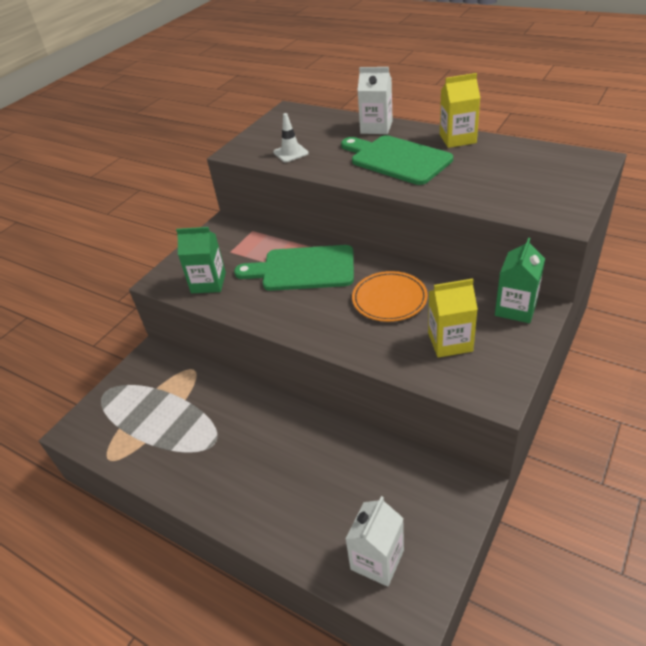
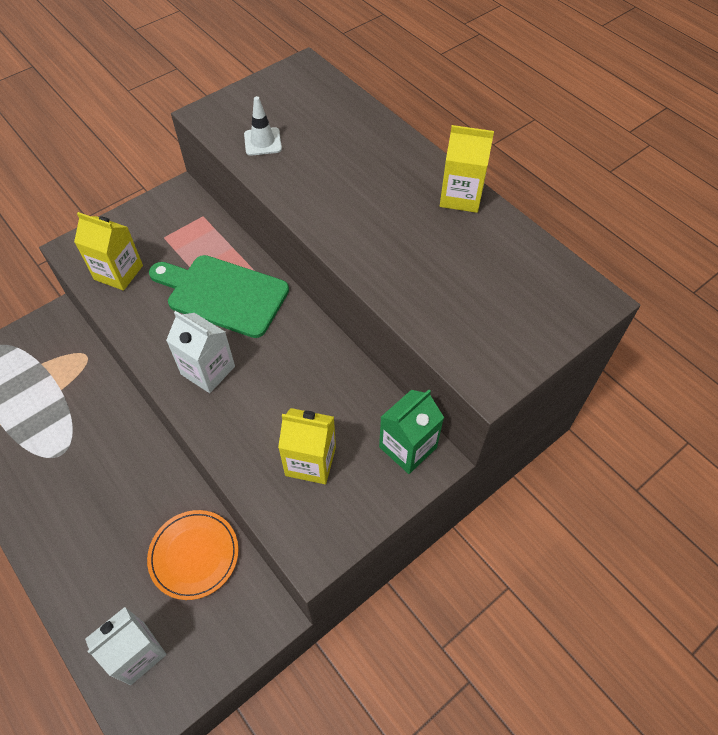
camera: 15 degrees right, 15 degrees up
(208, 283) = (118, 272): green carton -> yellow carton
(376, 127) = (382, 138): white carton -> white carton (208, 370)
(389, 299) = (285, 375): orange plate -> orange plate (194, 555)
(397, 159) = (370, 202): green cutting board -> none

